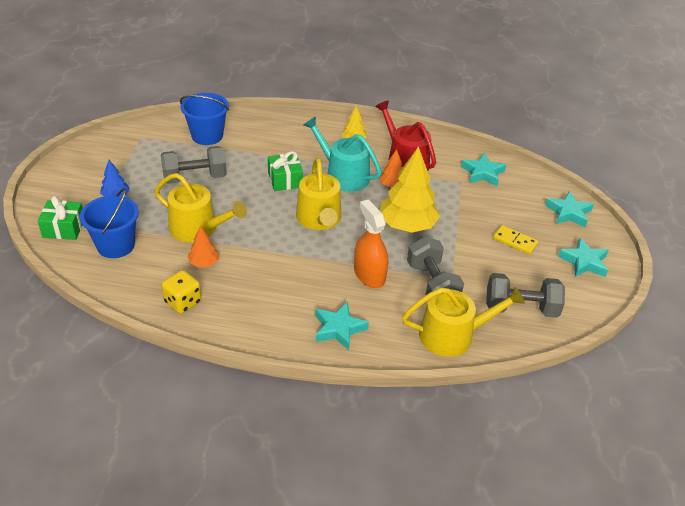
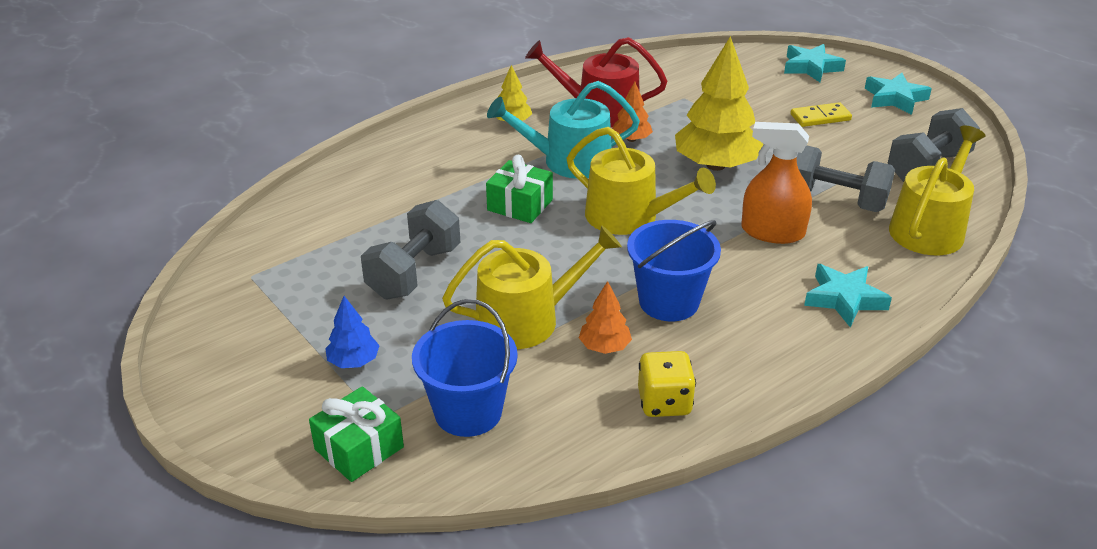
camera: 45 degrees left, 5 degrees down
(207, 136) = (337, 220): blue bucket -> blue bucket (669, 302)
(482, 173) = (686, 78): turquoise star -> none

